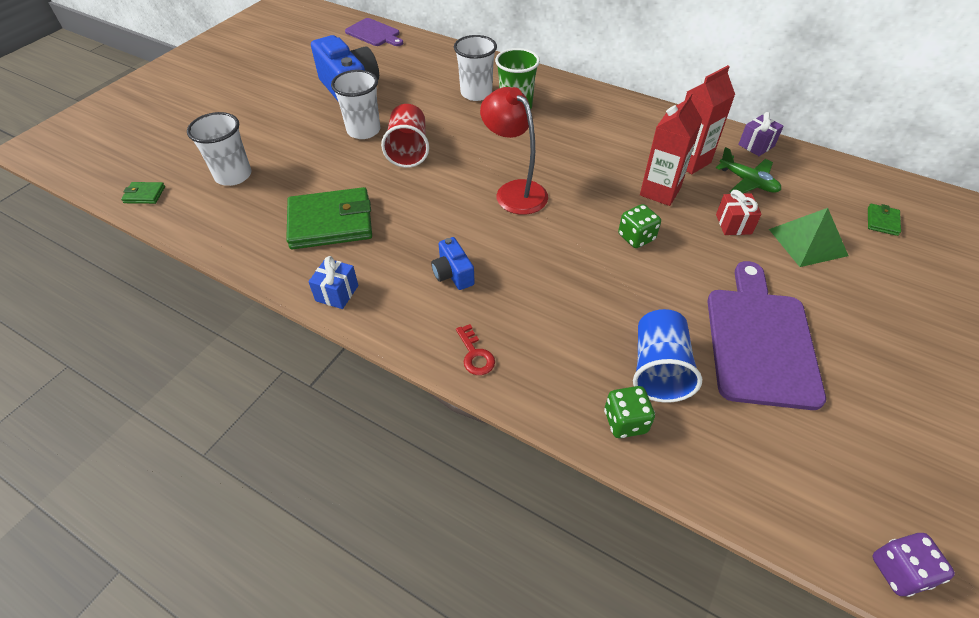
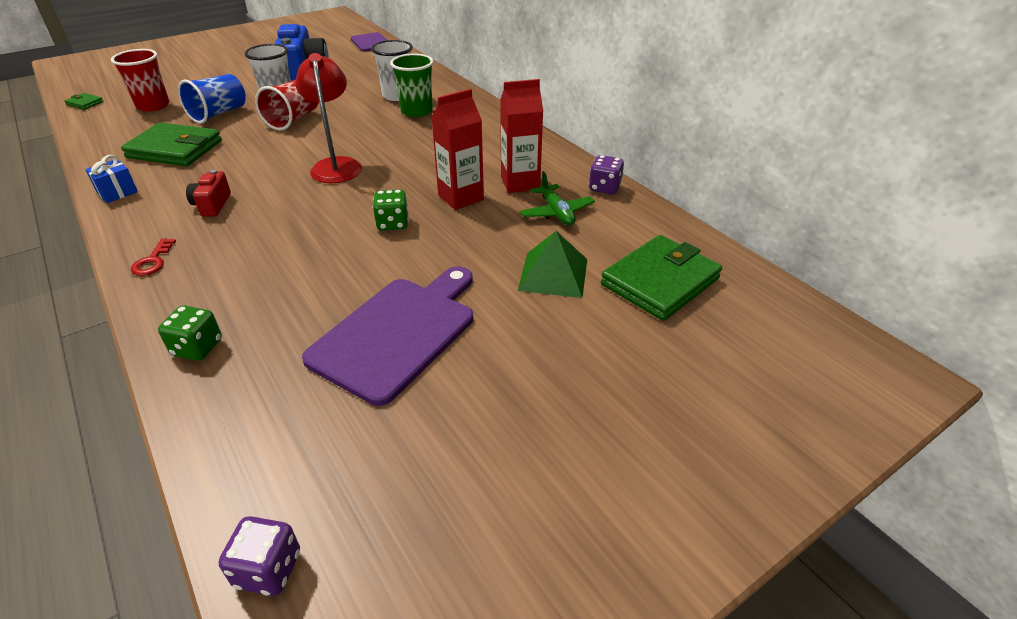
camera: 25 degrees right, 10 degrees down
(233, 175) = (153, 106): white cup -> red cup
(453, 274) = (212, 205): blue camera -> red camera
(658, 369) = (277, 321): blue cup -> blue cup (218, 114)
(733, 224) = (497, 239): red gift -> none
(756, 145) = (604, 188): purple gift -> purple dice
(882, 221) = (660, 281): green wallet -> green wallet, size x2.31

